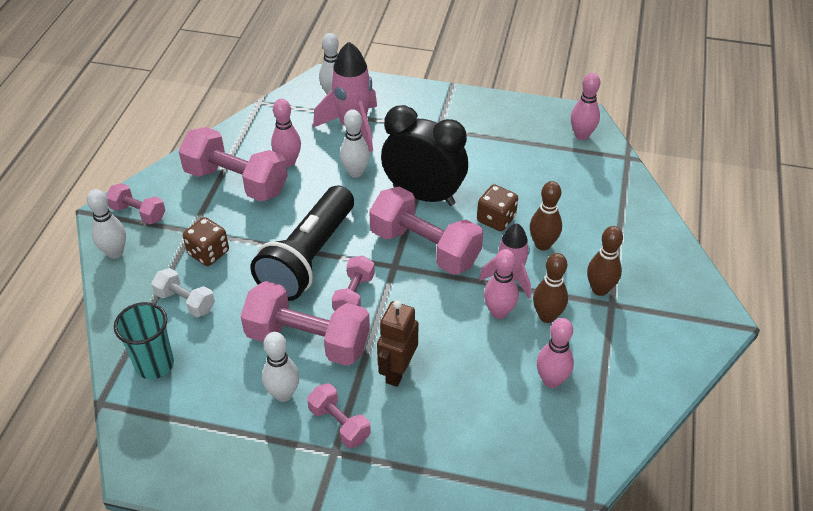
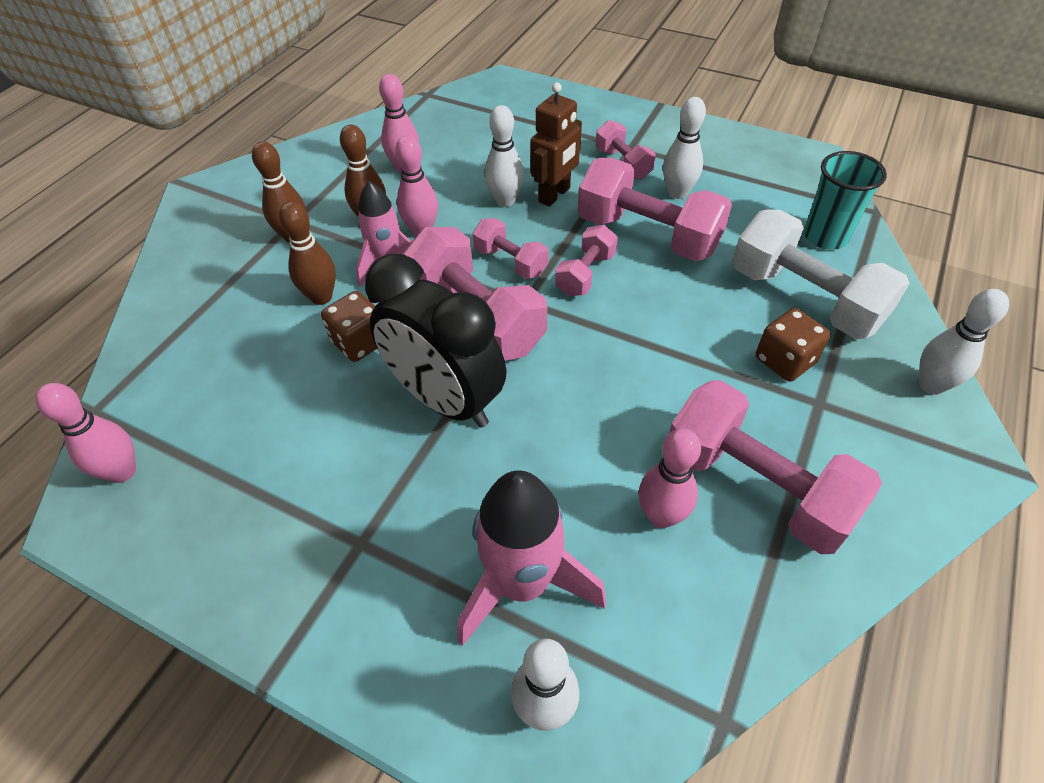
camera: 165 degrees left, 5 degrees up
(138, 213) = (919, 451): pink dumbbell -> pink dumbbell (511, 262)
(185, 302) = (804, 299): white dumbbell -> white dumbbell, size x1.87
(308, 258) = (639, 330): black flashlight -> none
(355, 172) = (542, 466): white bowling pin -> white bowling pin (505, 200)

